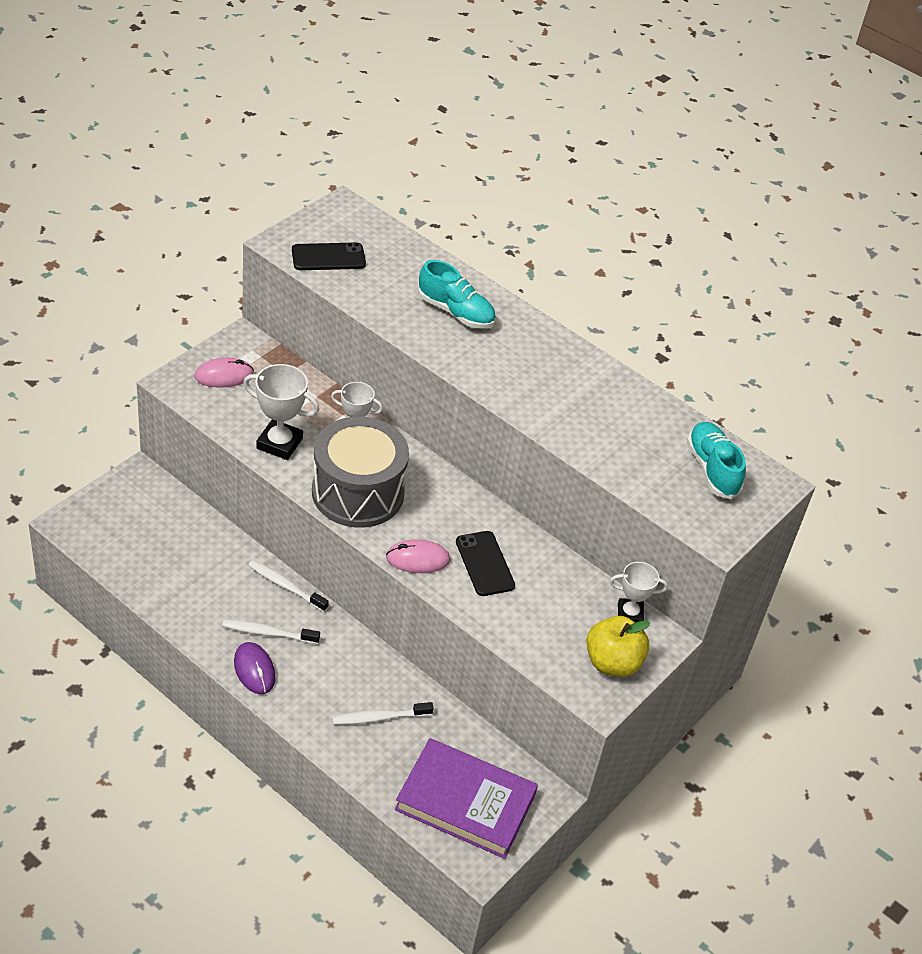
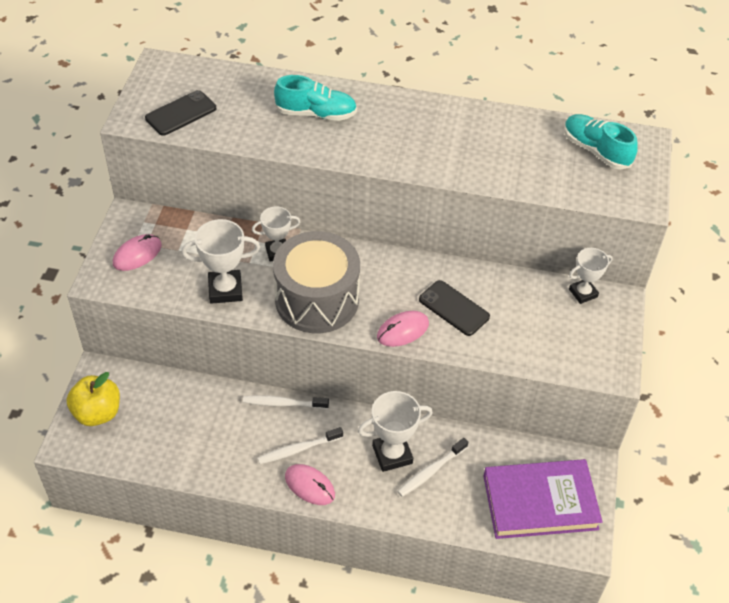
camera: 25 degrees left, 5 degrees up
(254, 670) = (310, 486): purple mouse -> pink mouse
(354, 683) = (392, 454): none -> white trophy
(612, 662) = (600, 337): yellow apple -> yellow apple (97, 413)

